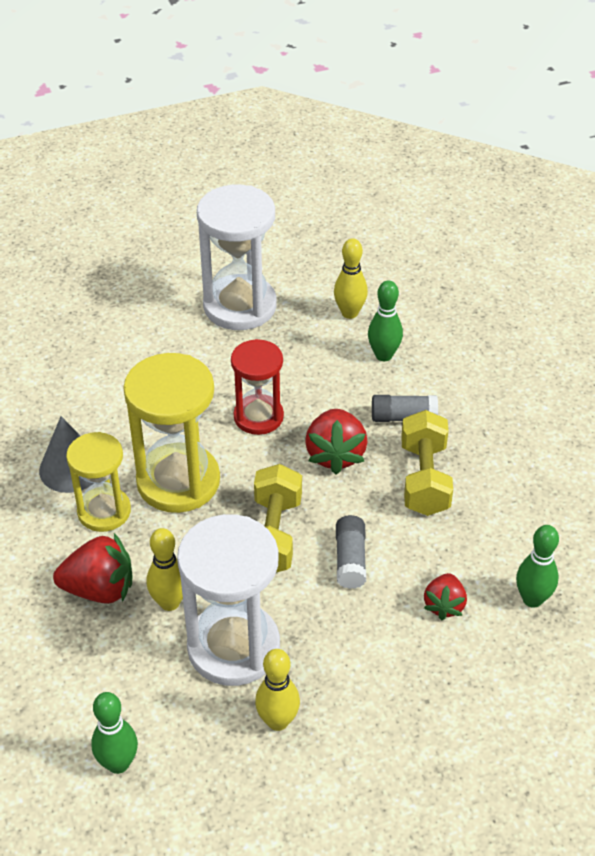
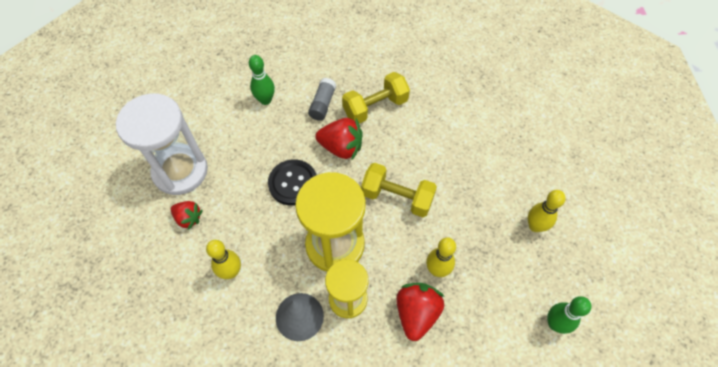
camera: 75 degrees left, 15 degrees up
(233, 647) = (478, 239): white hourglass -> none
(258, 417) = (293, 183): red hourglass -> black button
(349, 313) = (218, 108): yellow bowling pin -> yellow bowling pin (231, 272)
(350, 560) = (426, 160): grey glue stick -> none
(424, 479) = (375, 107): yellow dumbbell -> yellow dumbbell turned 45 degrees counterclockwise
(444, 605) = (469, 123): red strawberry -> red strawberry (188, 218)
(532, 599) = (473, 83): green bowling pin -> none

